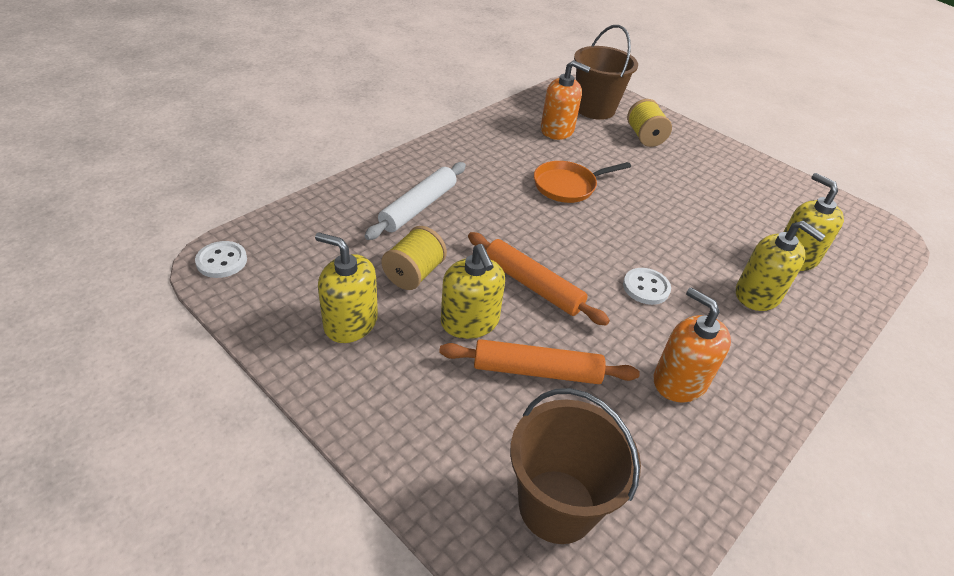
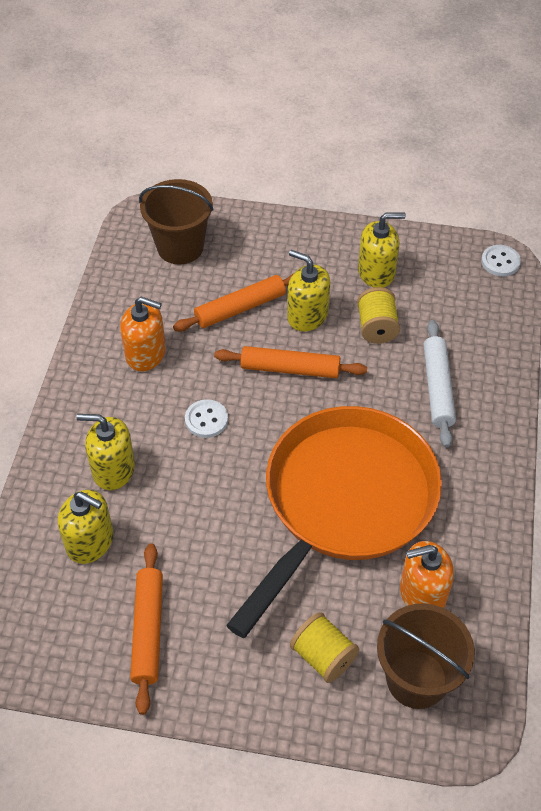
camera: 150 degrees right, 10 degrees up
(568, 186) = (344, 502): orange pan -> orange pan, size x2.40
(761, 194) = (148, 630): none -> orange rolling pin

